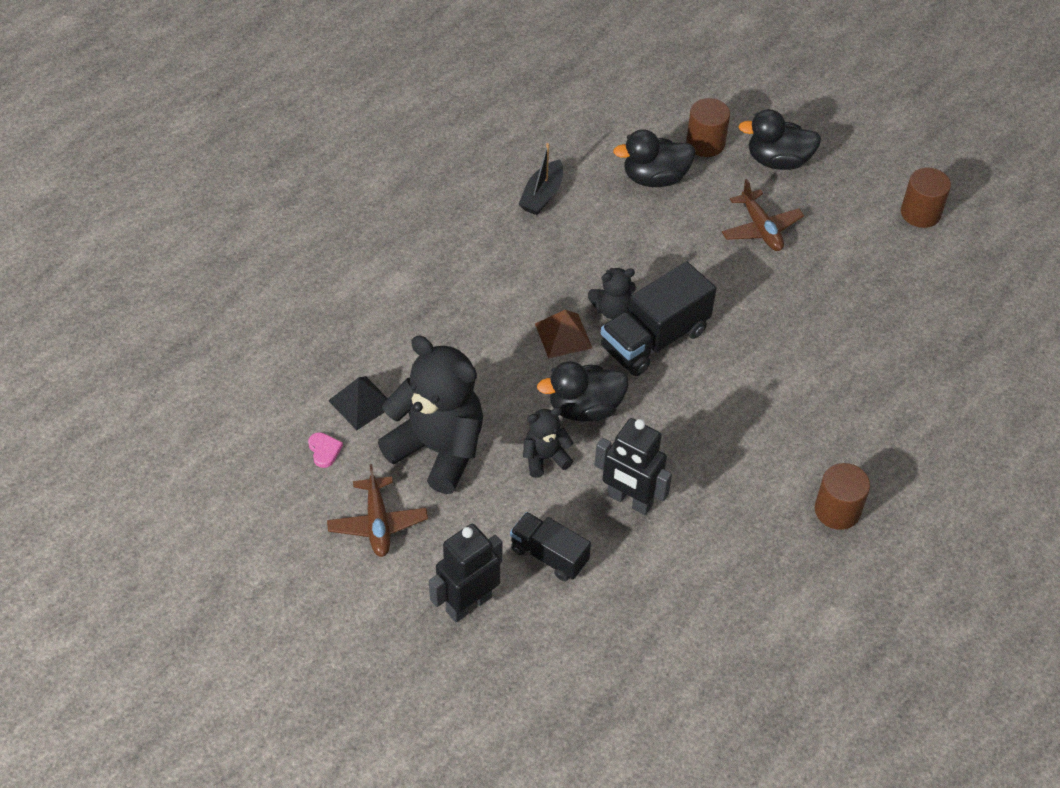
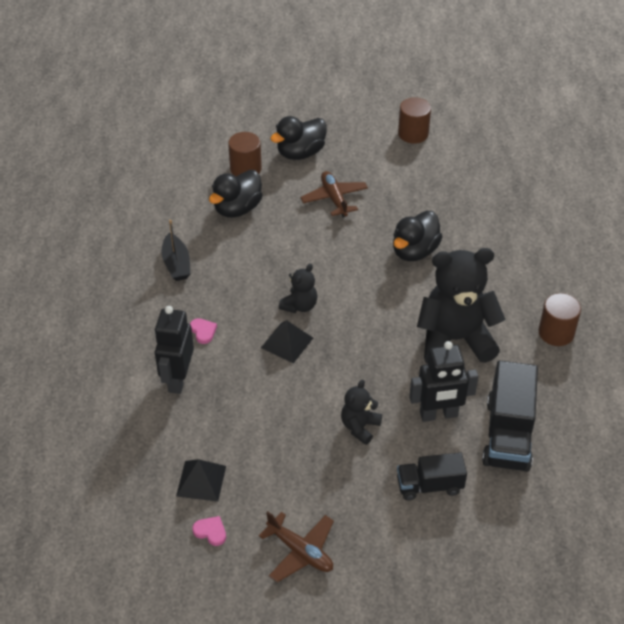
camera: 40 degrees left, 5 degrees down
(438, 449) = (287, 472): black teddy bear -> black teddy bear (455, 340)
(468, 604) = (415, 556): black robot -> black robot (178, 379)
(500, 274) = (203, 331): none -> pink heart
(563, 336) = (287, 342): brown pyramid -> black pyramid
(585, 408) = (350, 378): black duck -> black duck (414, 251)
(654, 339) = (345, 306): black truck -> black truck (508, 434)
(761, 228) = (334, 199): brown plane -> brown plane turned 135 degrees counterclockwise

